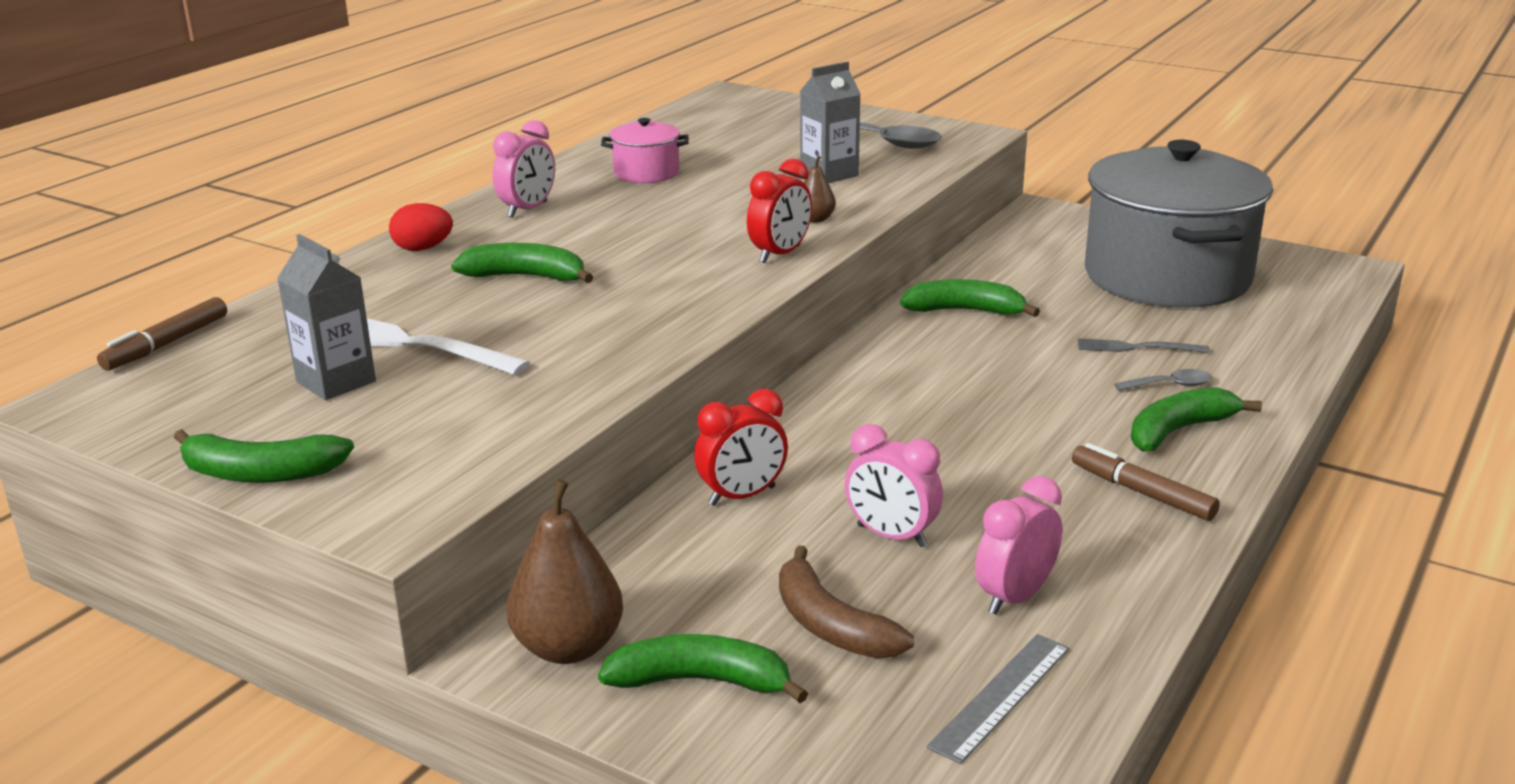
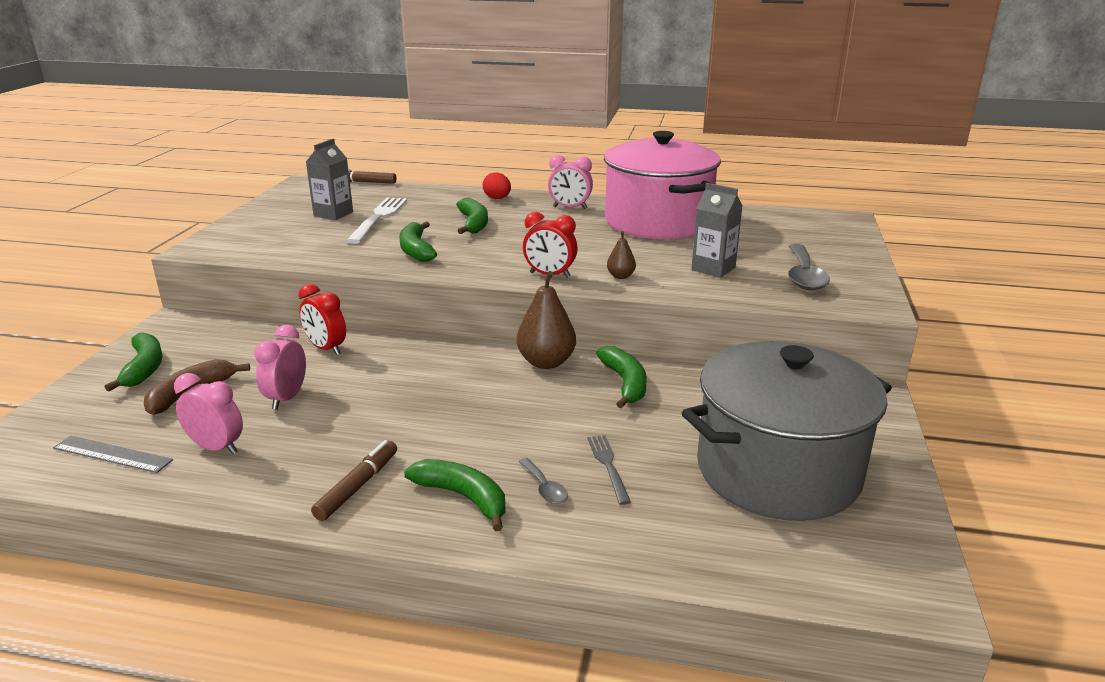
camera: 70 degrees right, 0 degrees up
(261, 473) = (243, 220): green banana -> green banana (416, 250)
(568, 647) = (178, 333): brown pear -> brown pear (546, 362)
(646, 173) = (658, 222): pink pot -> pink pot, size x2.38

